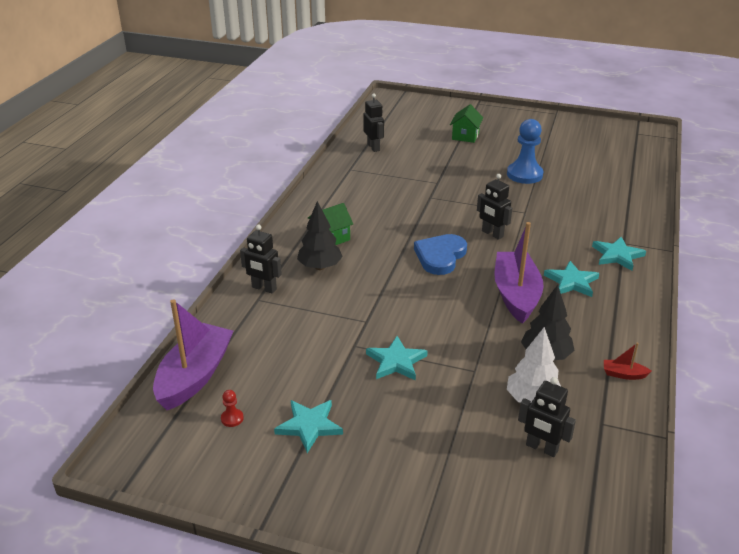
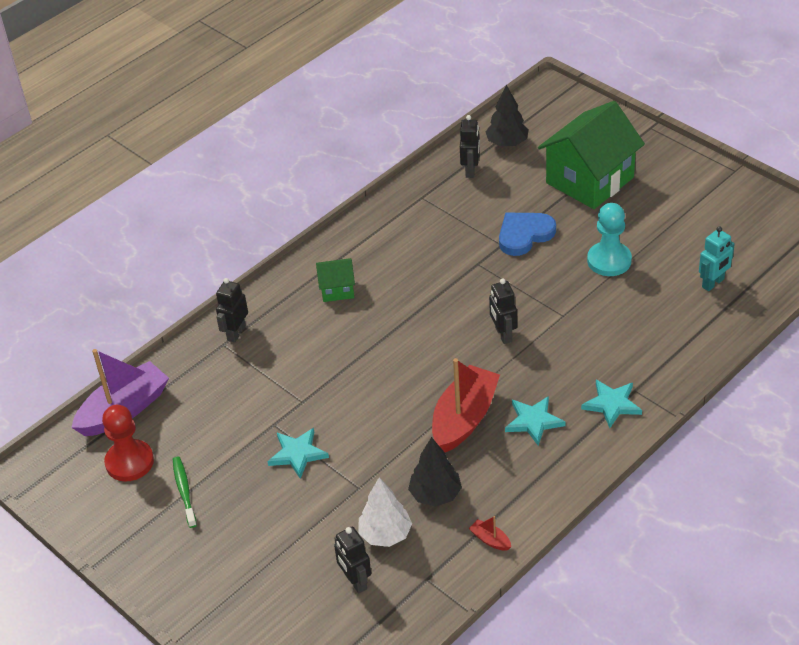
camera: 30 degrees right, 10 degrees up
(232, 418) = (129, 462): red pawn -> red pawn, size x2.40
(264, 288) = (236, 333): black robot -> black robot turned 60 degrees clockwise
(309, 426) = (184, 491): turquoise star -> green toothbrush
(320, 267) = (303, 323): black tree -> black tree (507, 143)
(440, 256) = (427, 347): blue heart -> blue heart (524, 235)
(465, 136) = (589, 180): green house -> green house, size x2.14
(516, 295) = (464, 418): purple boat -> red boat
(524, 174) = (609, 260): blue pawn -> turquoise pawn
(608, 171) = (713, 283): none -> turquoise robot

